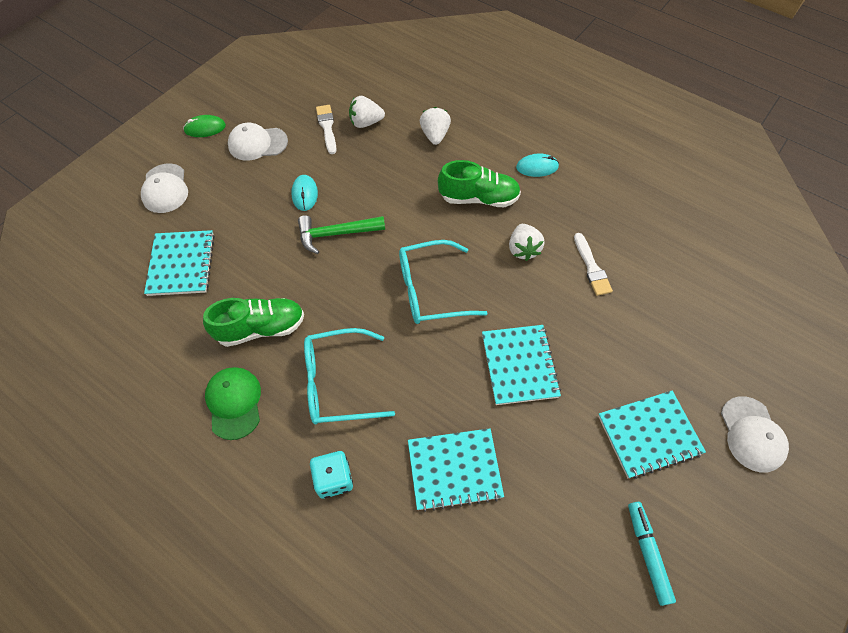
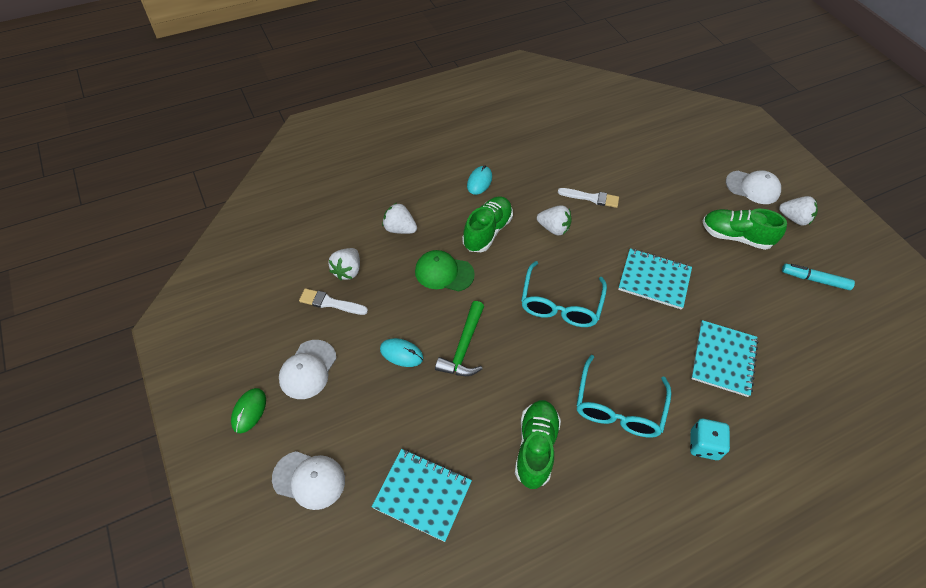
camera: 65 degrees left, 5 degrees down
(234, 403) = (604, 498): green cap -> green cap (444, 272)
(649, 435) = (735, 236): turquoise notebook -> green shoe
(737, 501) = (794, 218): none -> white strawberry

